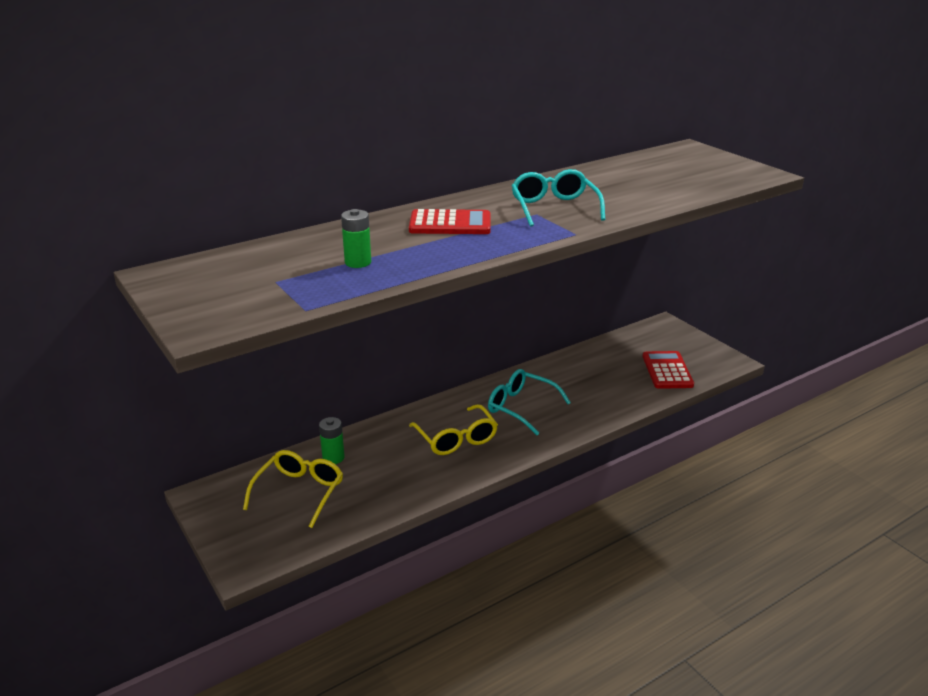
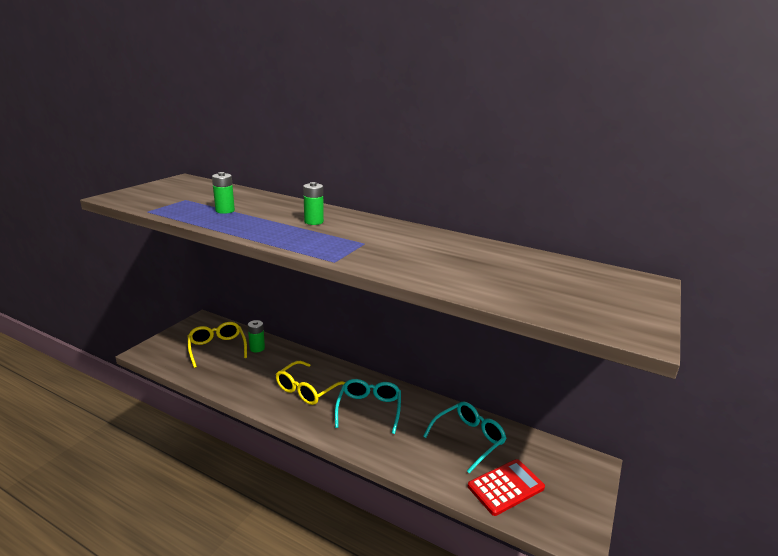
camera: 60 degrees right, 5 degrees down
(299, 492) = (217, 348): yellow glasses -> yellow glasses turned 105 degrees counterclockwise
(450, 224) = (314, 222): red calculator -> green battery
(554, 208) = (384, 247): turquoise glasses -> turquoise glasses (469, 439)

